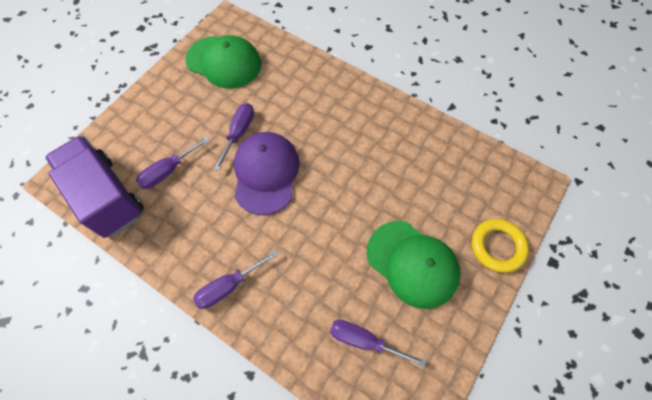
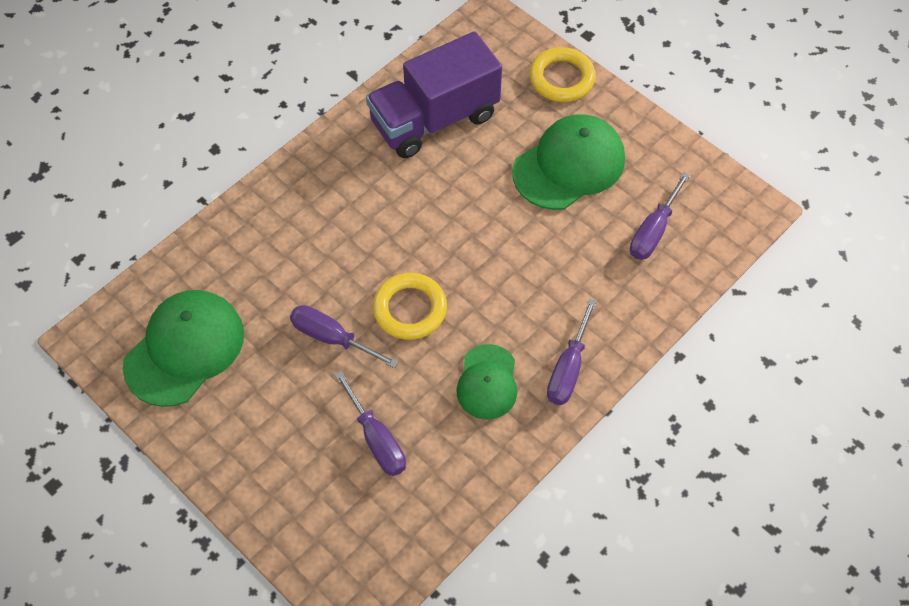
camera: 80 degrees left, 5 degrees down
(106, 196) = (403, 529): purple truck -> purple truck (434, 119)
(214, 231) = (487, 382): none -> green cap
(229, 286) = (568, 368): purple screwdriver -> purple screwdriver turned 45 degrees clockwise
(266, 173) = (410, 309): purple cap -> yellow ring

